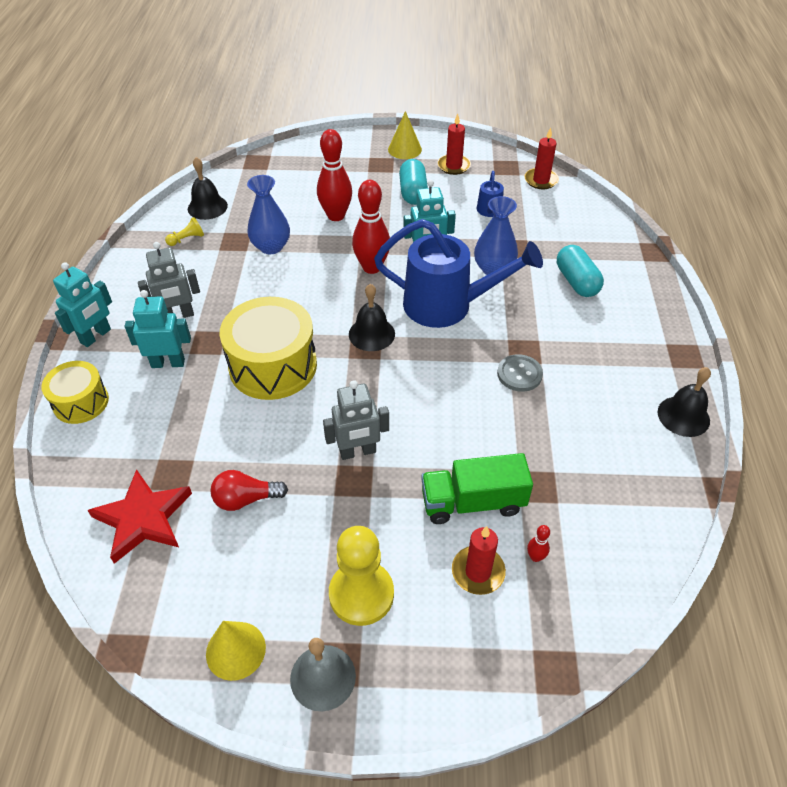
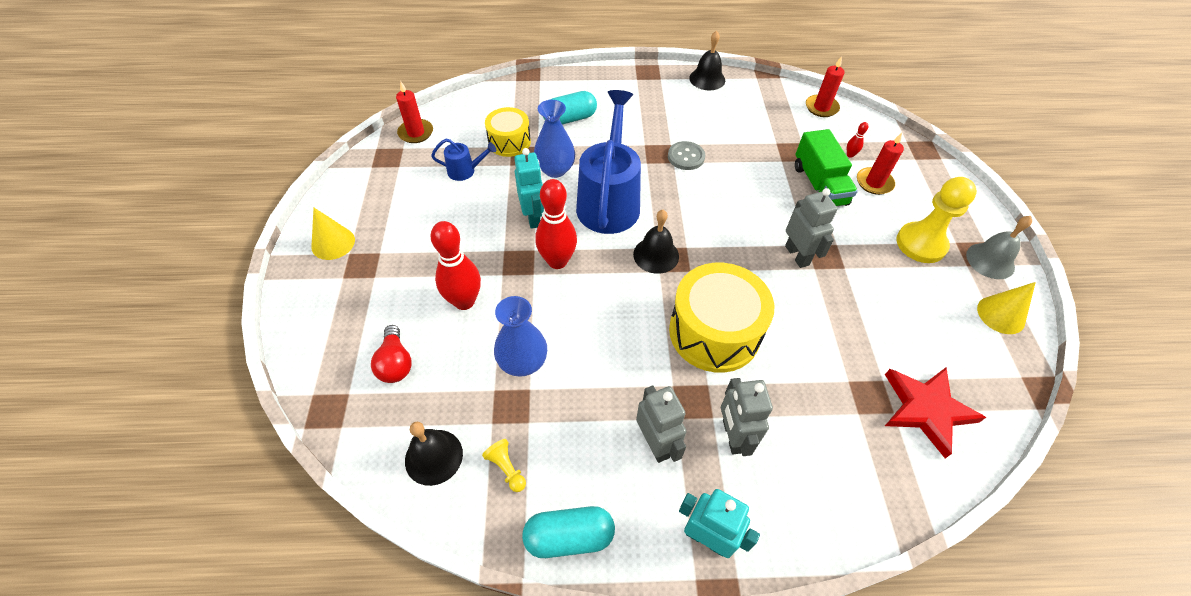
camera: 95 degrees left, 5 degrees up
(81, 402) = (813, 520): yellow drum -> yellow drum (509, 142)
(168, 363) = (732, 436): turquoise robot -> grey robot
(245, 499) = (873, 330): red light bulb -> red light bulb (395, 363)
(413, 192) = (425, 232): turquoise capsule -> turquoise capsule (569, 537)
(453, 166) = (378, 198): red candle -> red candle (821, 107)

